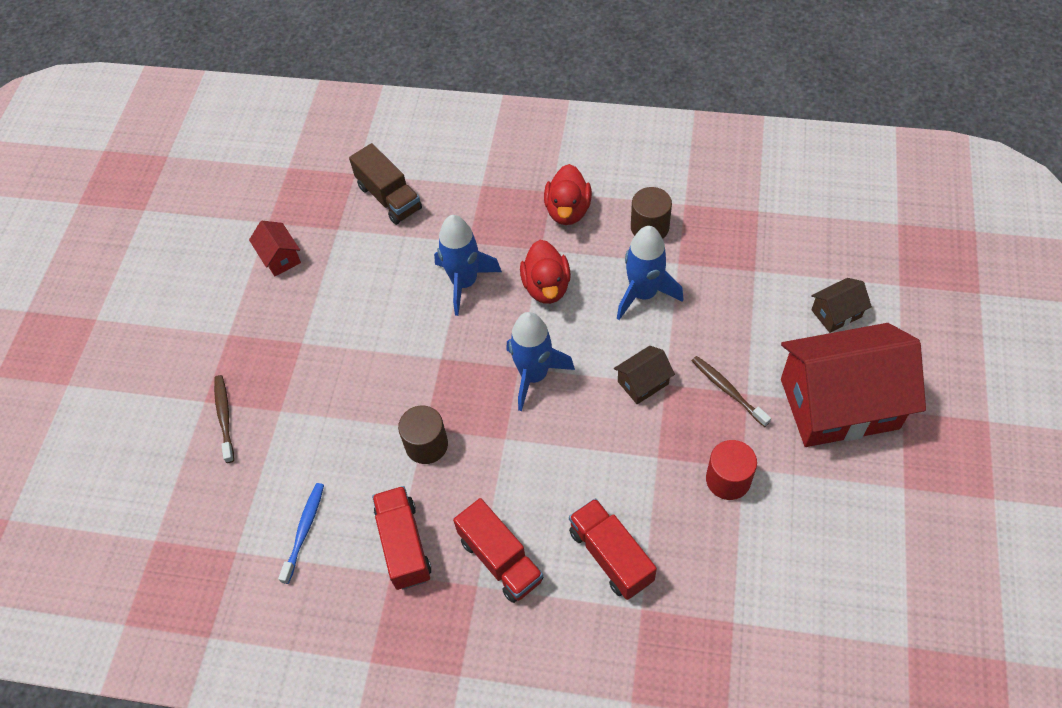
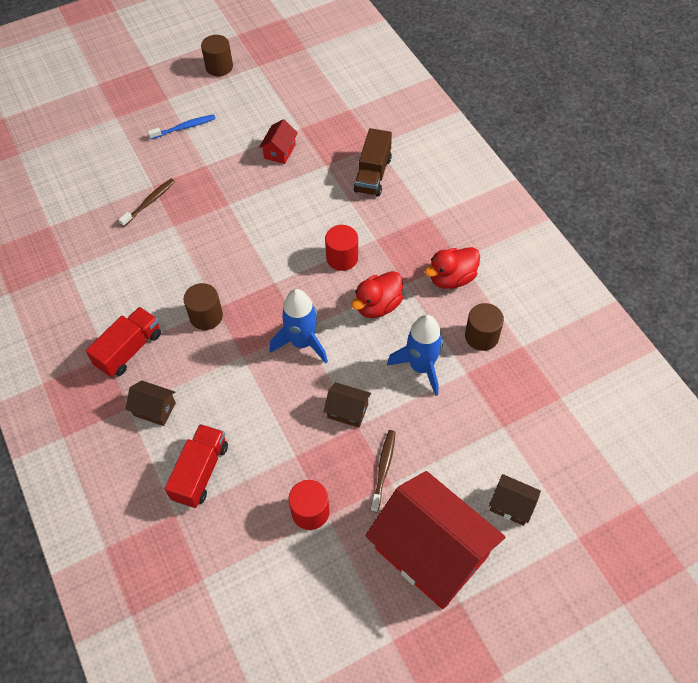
camera: 50 degrees right, 0 degrees up
(106, 245) = (219, 67): none -> brown cylinder
(304, 531) = (103, 292): blue toothbrush -> blue toothbrush (184, 127)
(464, 282) = (342, 258): blue rocket -> red cylinder
(500, 560) = (154, 409): red truck -> brown house

